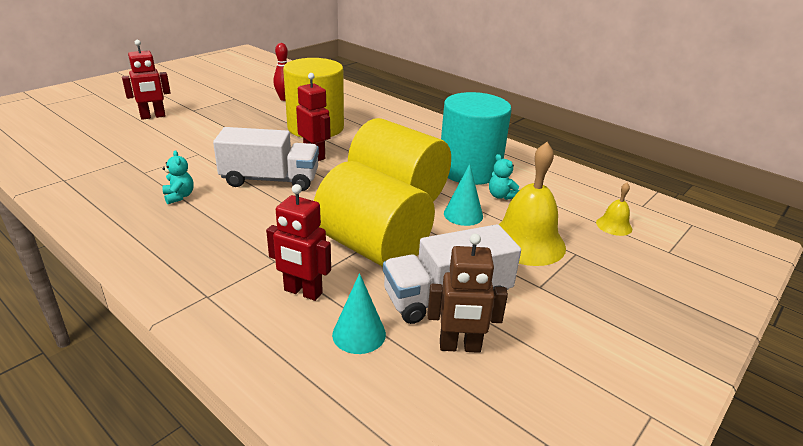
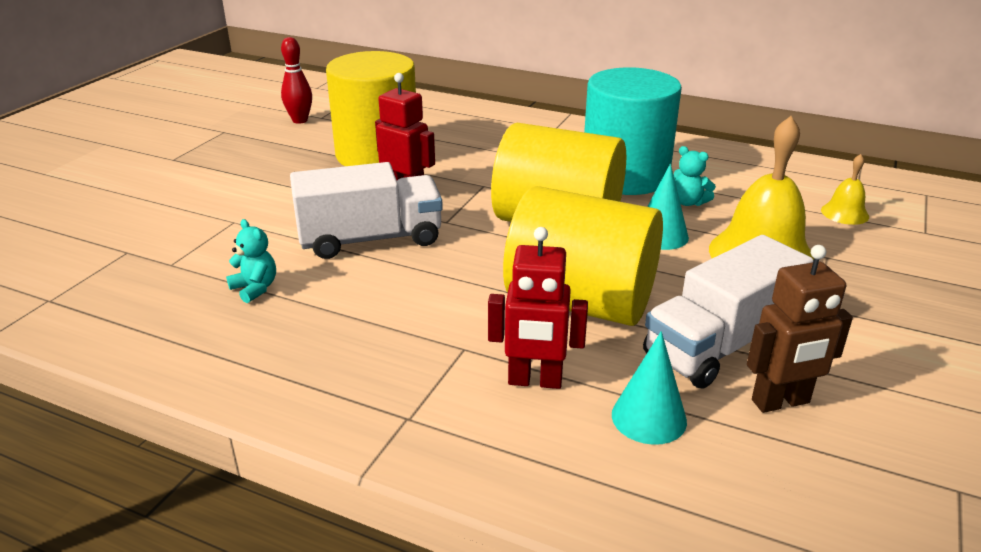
camera: 15 degrees left, 0 degrees up
(153, 116) = (117, 179): red robot -> none

